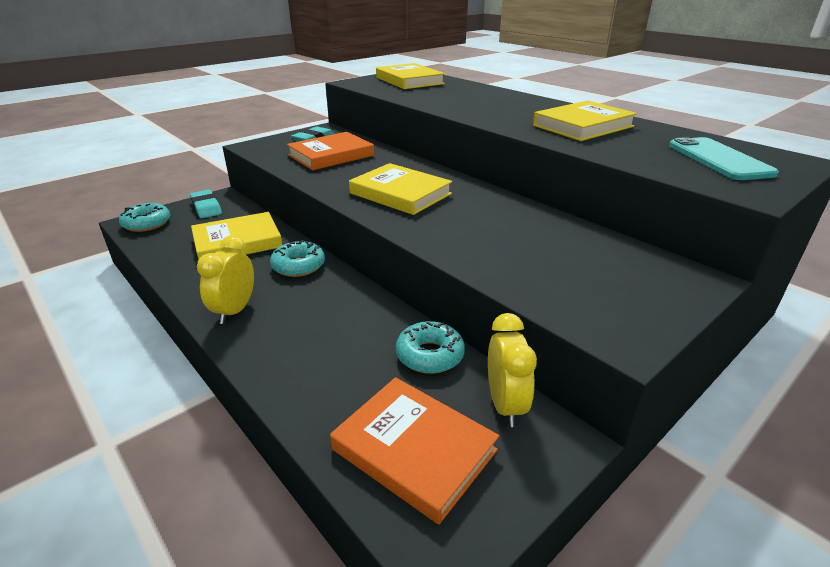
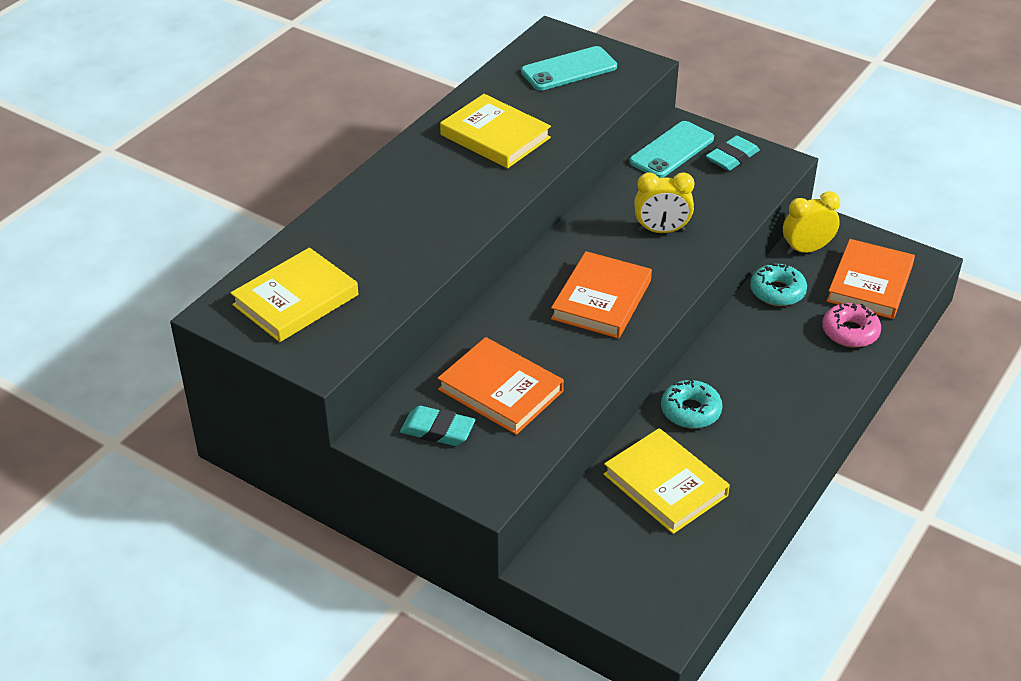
camera: 105 degrees left, 10 degrees up
(147, 223) = (661, 607): turquoise donut -> none
(206, 207) = (587, 565): turquoise eraser -> turquoise eraser (732, 157)
(235, 311) = (789, 428): yellow clock -> yellow clock (661, 231)
(332, 395) = (850, 332): none -> pink donut
(400, 193) = (601, 300): yellow book -> orange book
(641, 261) = (672, 150): none -> turquoise phone

